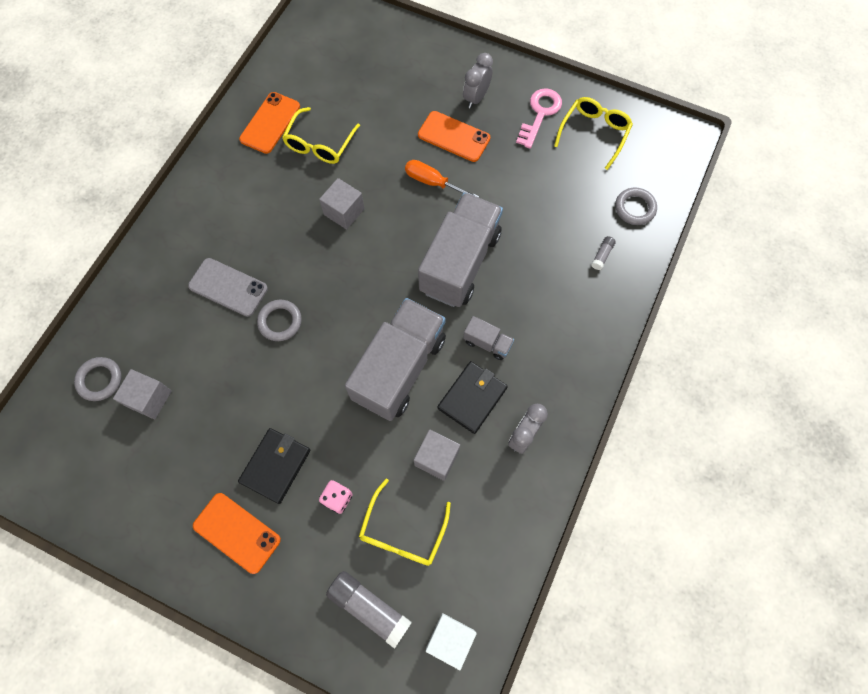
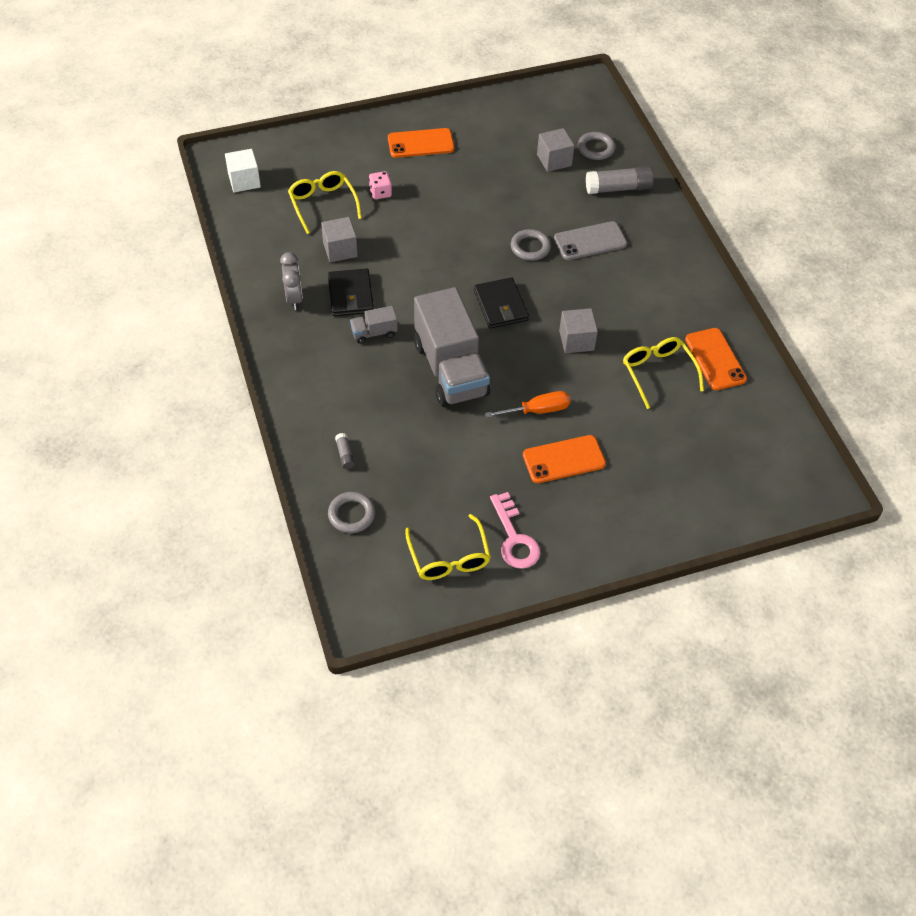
camera: 135 degrees right, 15 degrees down
(275, 466) = (436, 182): black wallet -> black wallet (500, 305)
(369, 608) = (306, 163): grey glue stick -> grey glue stick (618, 188)
(399, 368) = (419, 277): grey truck -> none
(476, 98) = (585, 509): grey clock -> none

